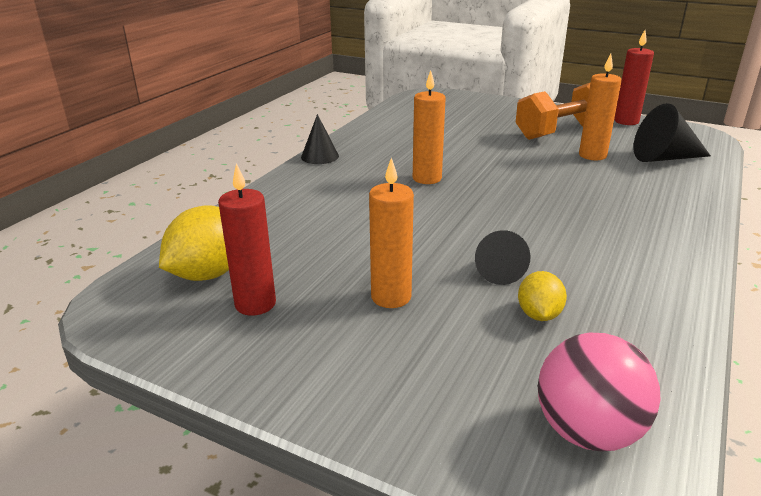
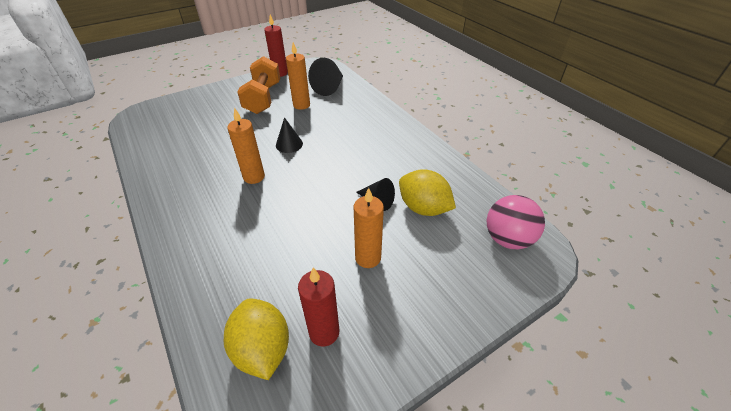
camera: 60 degrees left, 15 degrees up
(320, 156) = (157, 213): black cone -> black cone (289, 144)
(539, 315) = (423, 208): yellow lemon -> yellow lemon, size x1.71

